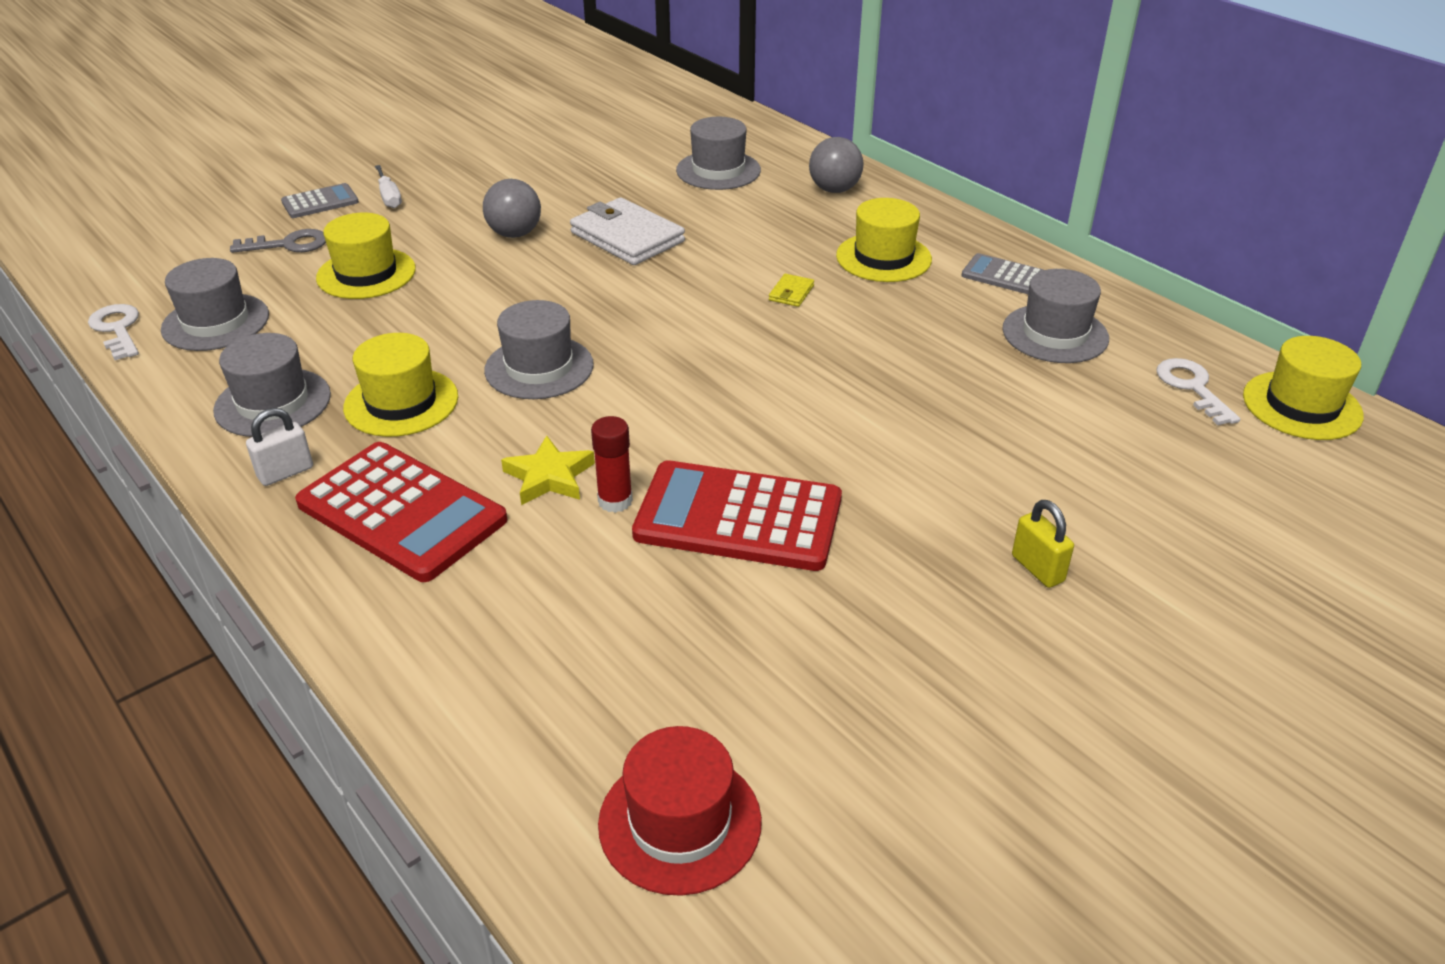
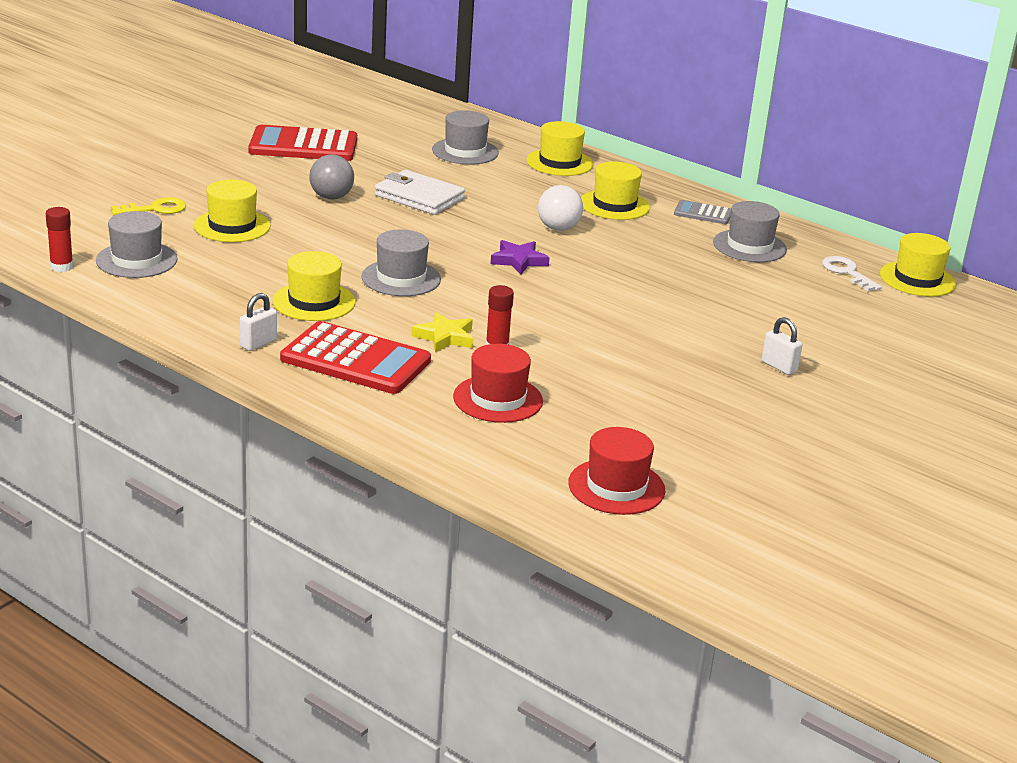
camera: 15 degrees left, 10 degrees down
(117, 329) = (61, 267): white key -> red glue stick
(273, 402) = (219, 306): grey hat -> none
(288, 244) = (155, 209): grey key -> yellow key
(320, 202) = (159, 180): grey calculator -> none
(389, 197) = (214, 175): white screwdriver -> none
(571, 605) = (498, 399): none -> red hat
(714, 345) = (519, 261): none -> purple star
(738, 518) = (582, 352): red calculator -> red calculator (303, 146)
(791, 293) = (558, 228): yellow wallet -> white ball
(834, 190) = (559, 162): grey ball -> yellow hat
(1037, 568) = (779, 367): yellow padlock -> white padlock

